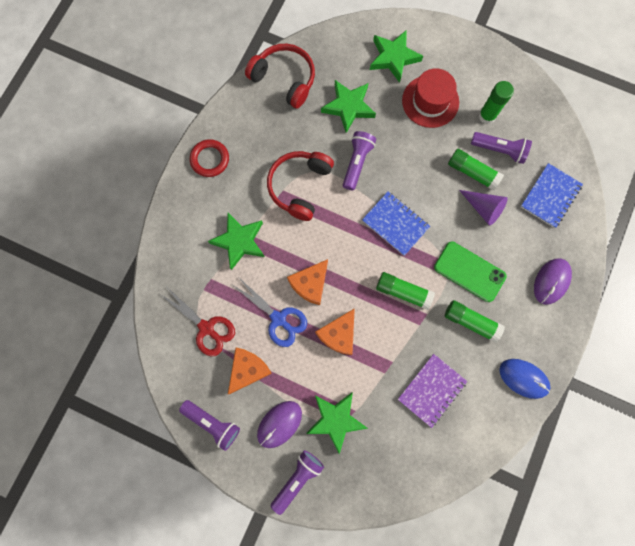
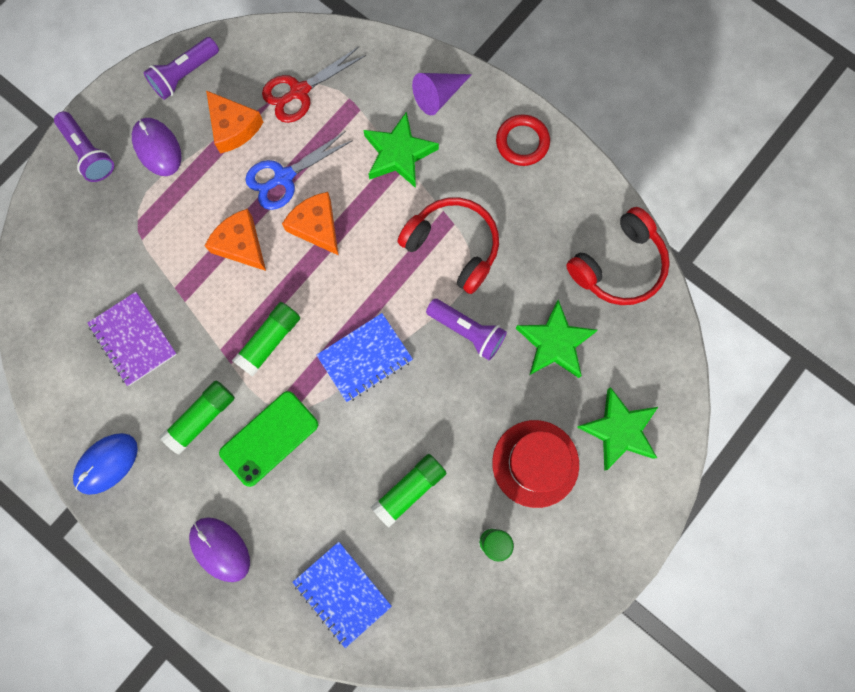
camera: 105 degrees right, 0 degrees up
(335, 420) = (139, 213): green star -> none
(483, 208) = (352, 488): purple cone -> purple cone (438, 96)
(499, 150) = (432, 542): purple flashlight -> none

